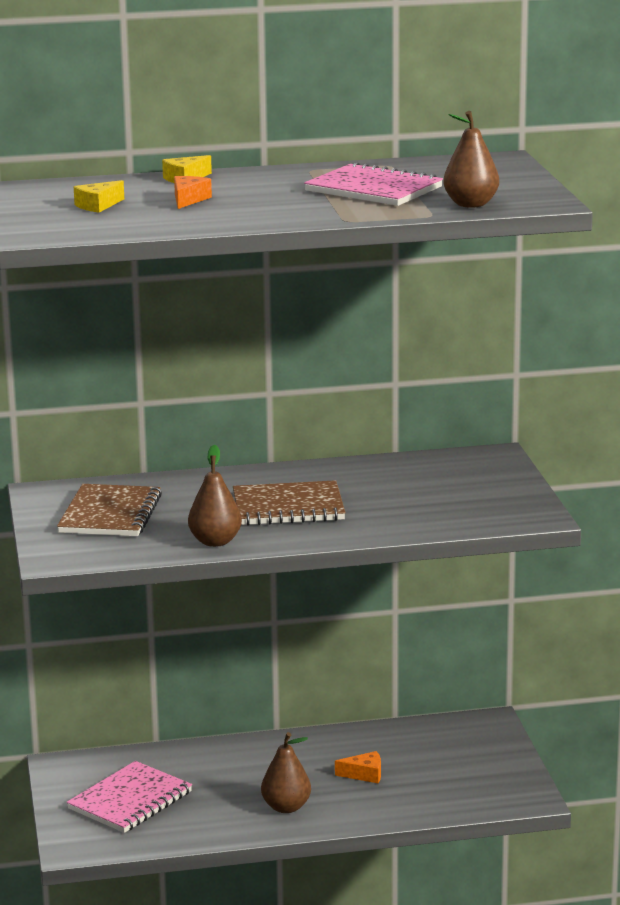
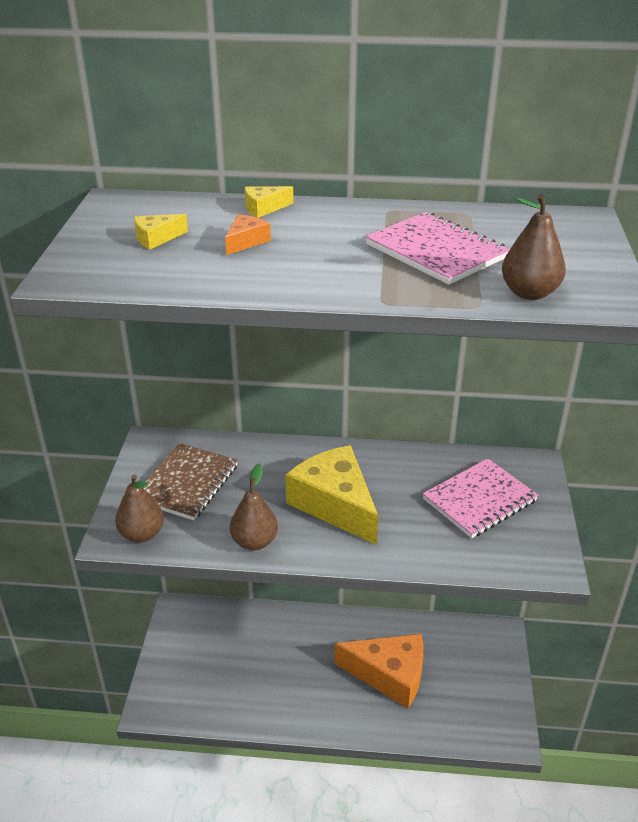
camera: 15 degrees right, 15 degrees up
(130, 800) = (209, 663): pink notebook -> pink notebook (479, 500)
(286, 807) = (319, 700): brown pear -> brown pear (142, 534)
(288, 507) = (335, 504): brown notebook -> yellow cheese
(364, 774) = (389, 675): orange cheese -> orange cheese, size x2.45

